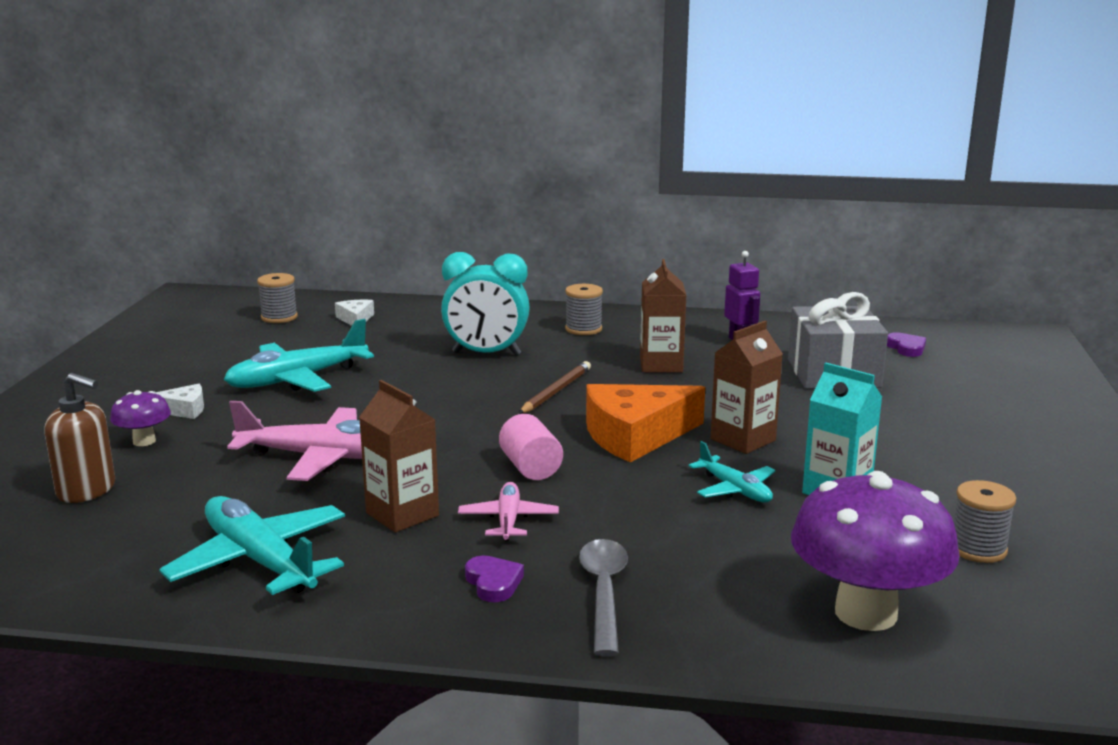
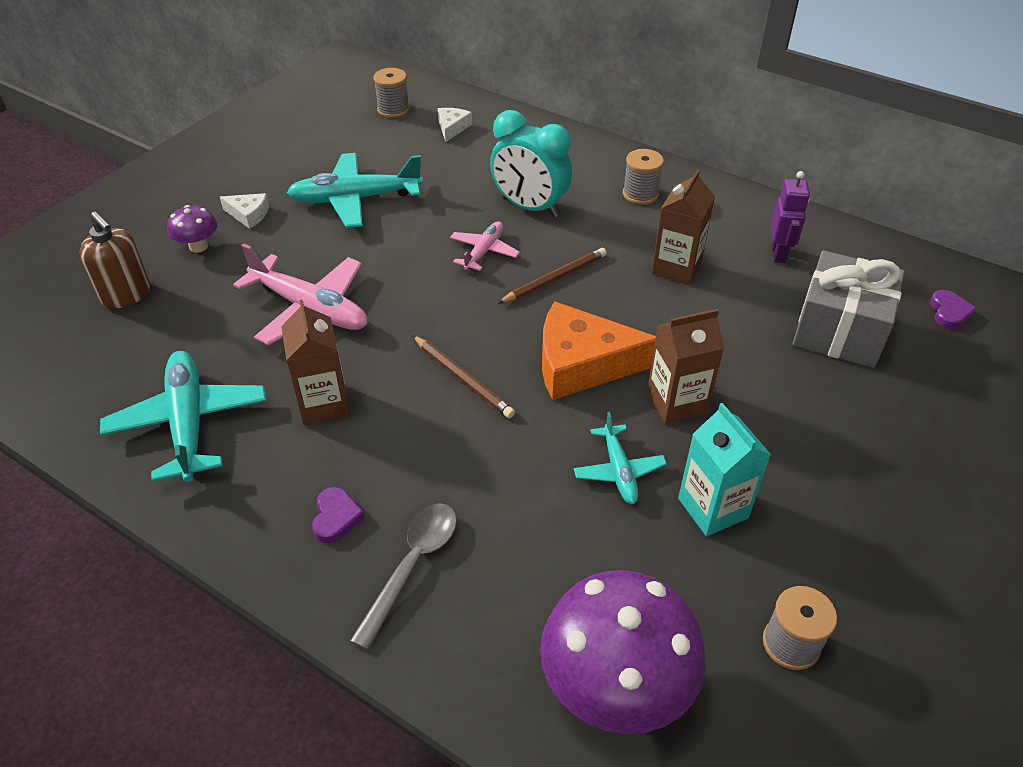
camera: 25 degrees right, 25 degrees up
(508, 520) = (399, 442): pink plane -> pink plane (484, 251)
(530, 468) = (463, 378): pink cylinder -> brown pencil

